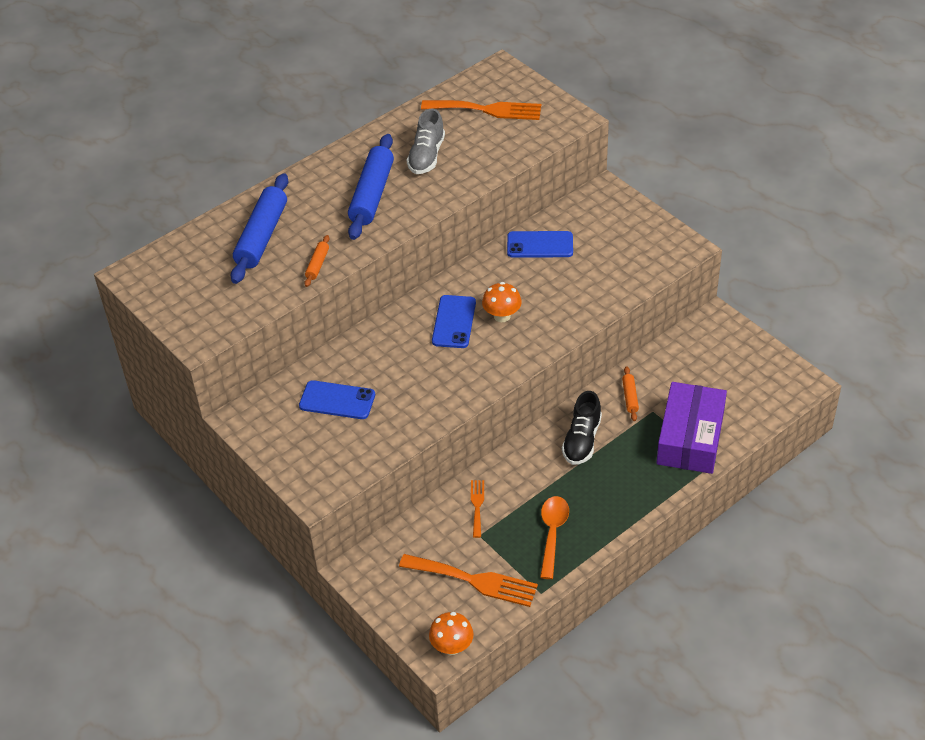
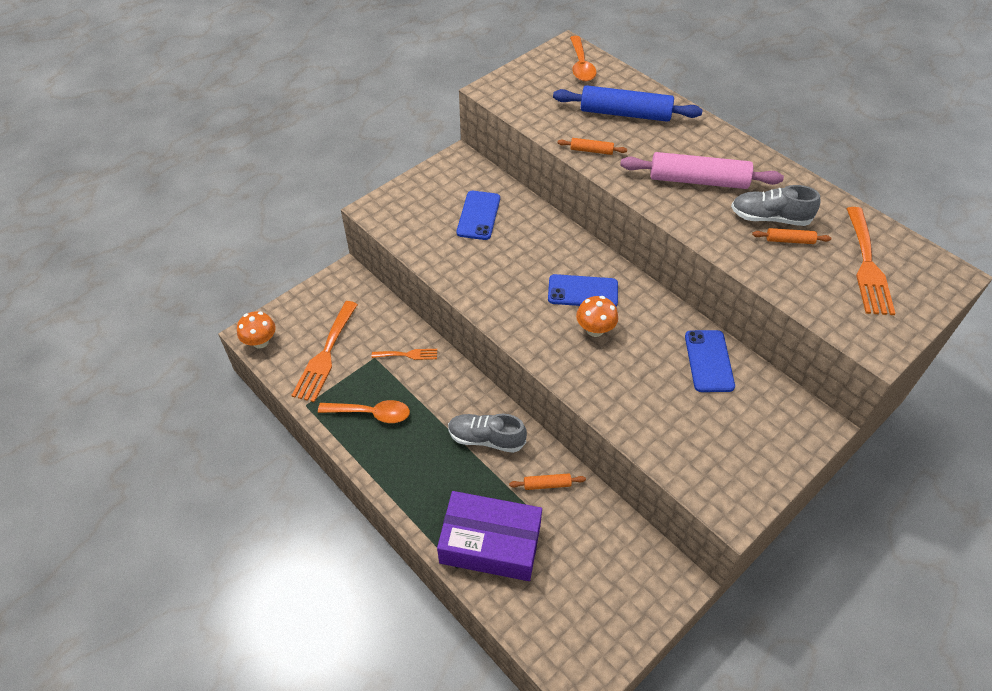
camera: 85 degrees right, 5 degrees up
(169, 265) = (581, 65): none -> orange spoon
(372, 195) = (698, 180): blue rolling pin -> pink rolling pin
(455, 148) = (789, 240): none -> orange rolling pin
(582, 440) = (486, 439): black shoe -> grey shoe

